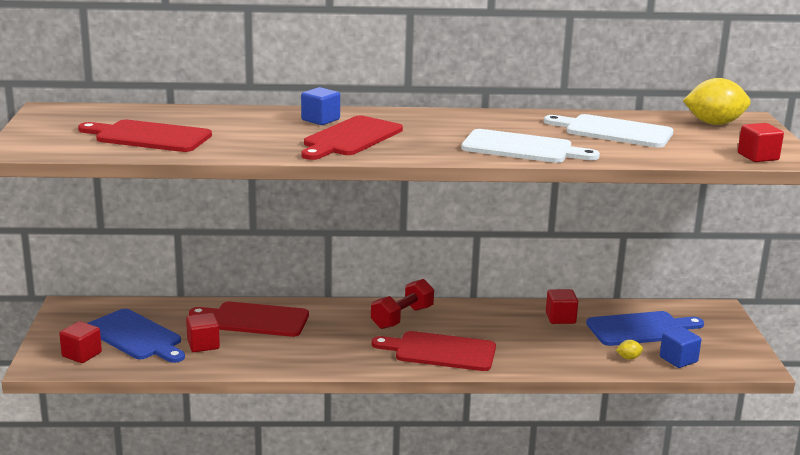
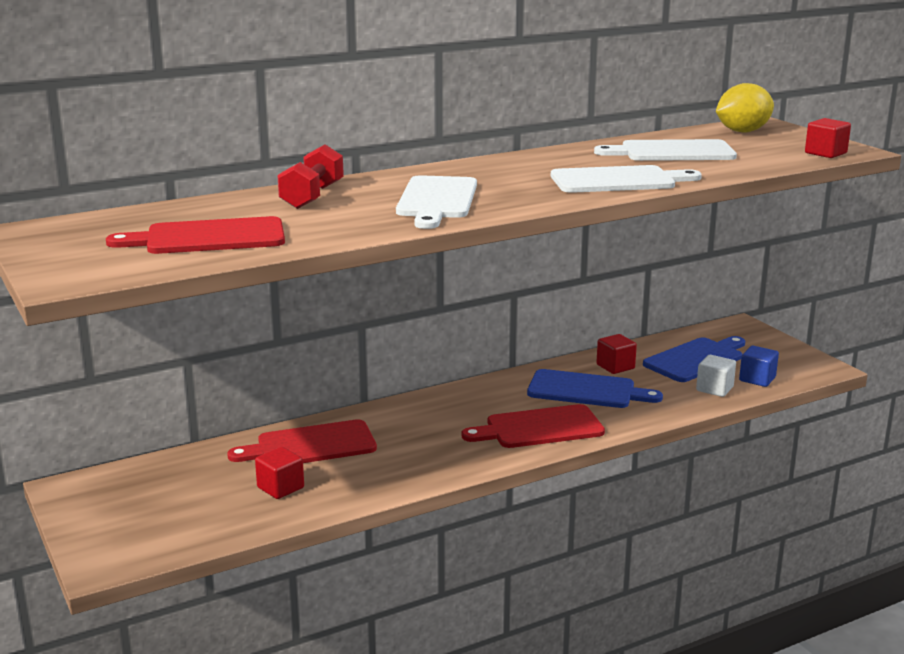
camera: 25 degrees left, 0 degrees up
(81, 354) = (144, 538): red cube -> none
(136, 336) = (190, 500): blue cutting board -> blue cutting board (586, 390)
(320, 120) = (374, 188): blue cube -> none
(350, 138) = (437, 200): red cutting board -> white cutting board
(402, 318) = (465, 404): red dumbbell -> red dumbbell (312, 196)
(628, 358) = (714, 389): yellow lemon -> white cube

